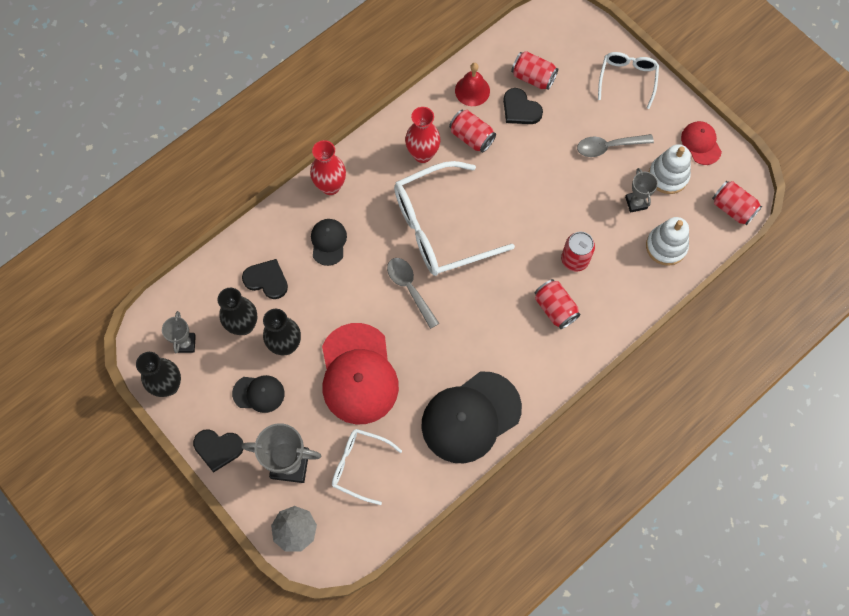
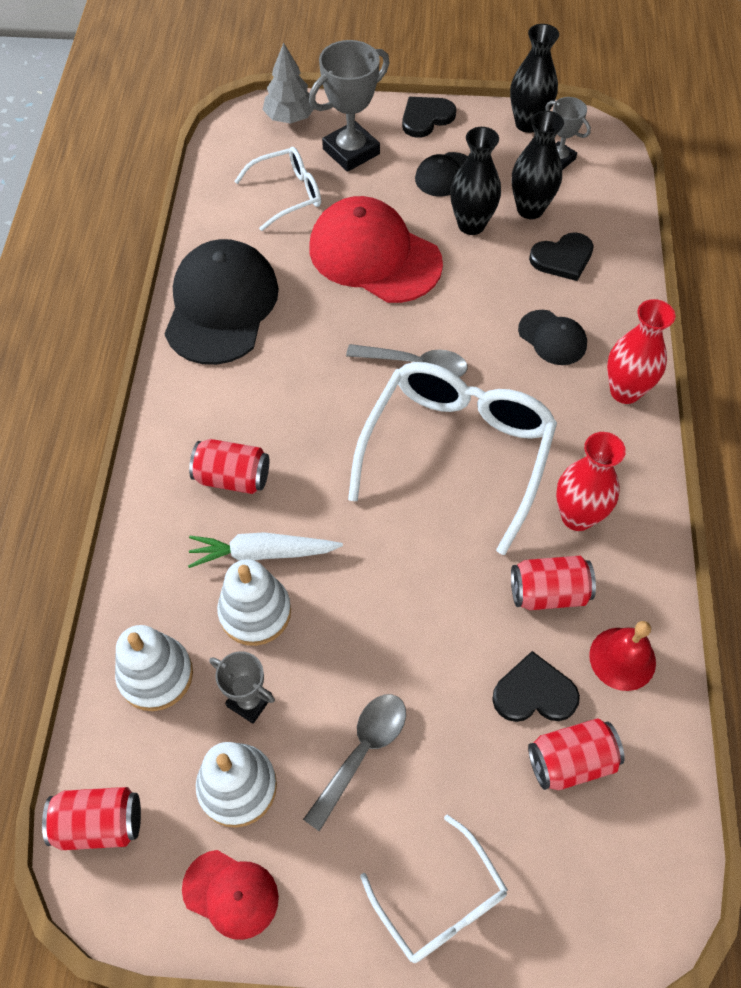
camera: 135 degrees right, 10 degrees down
(575, 259) = (262, 553): red can -> white carrot
(601, 236) = (255, 612): none -> white stacking toy

